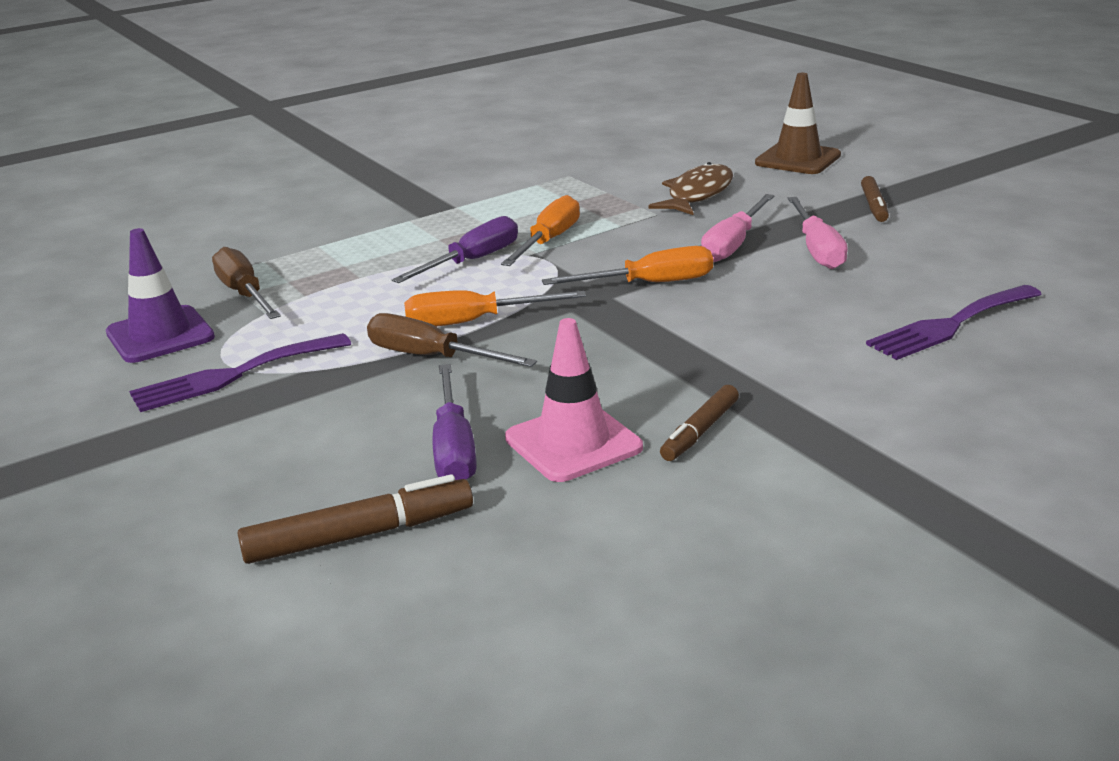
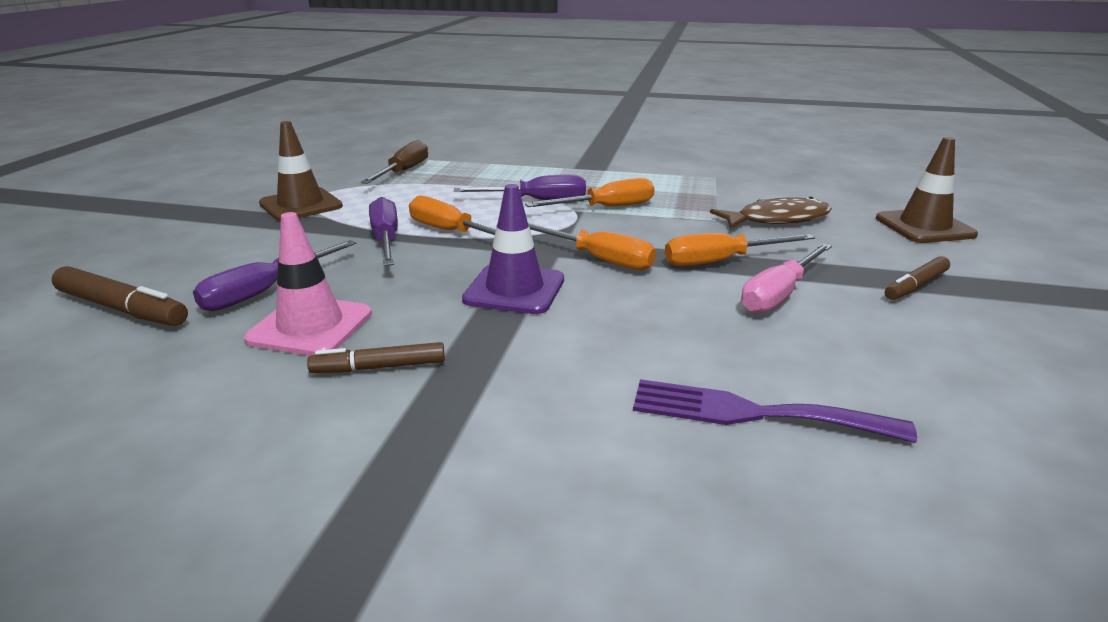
camera: 45 degrees right, 0 degrees up
(160, 335) = (329, 175): purple traffic cone -> purple traffic cone (514, 289)
(233, 375) = (301, 205): purple fork -> brown traffic cone
(431, 357) = (386, 240): brown screwdriver -> purple screwdriver
(733, 244) = (721, 261): pink screwdriver -> orange screwdriver

